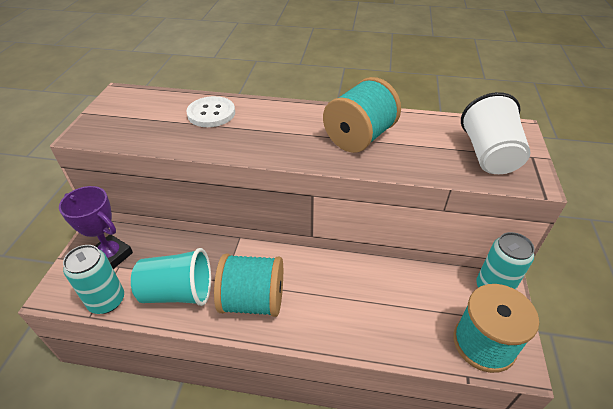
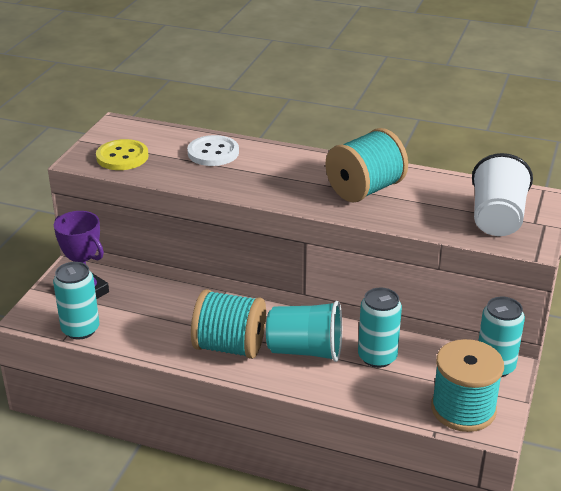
camera: 10 degrees right, 10 degrees down
(125, 126) = (122, 157): none -> yellow button
(178, 292) = (153, 331): turquoise cup -> turquoise cup (305, 350)
(389, 292) = (377, 357): none -> turquoise can

